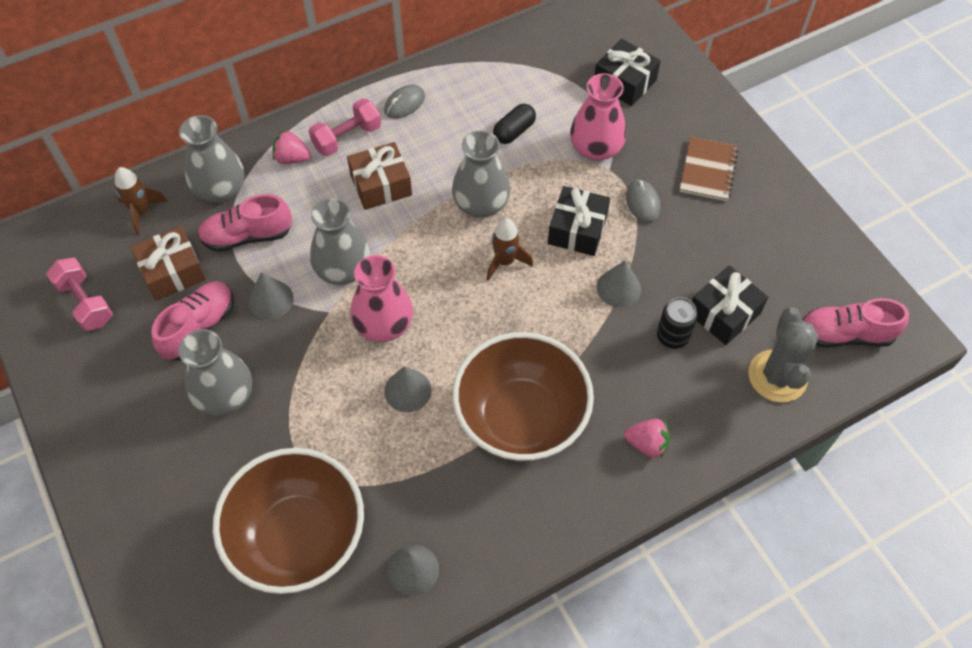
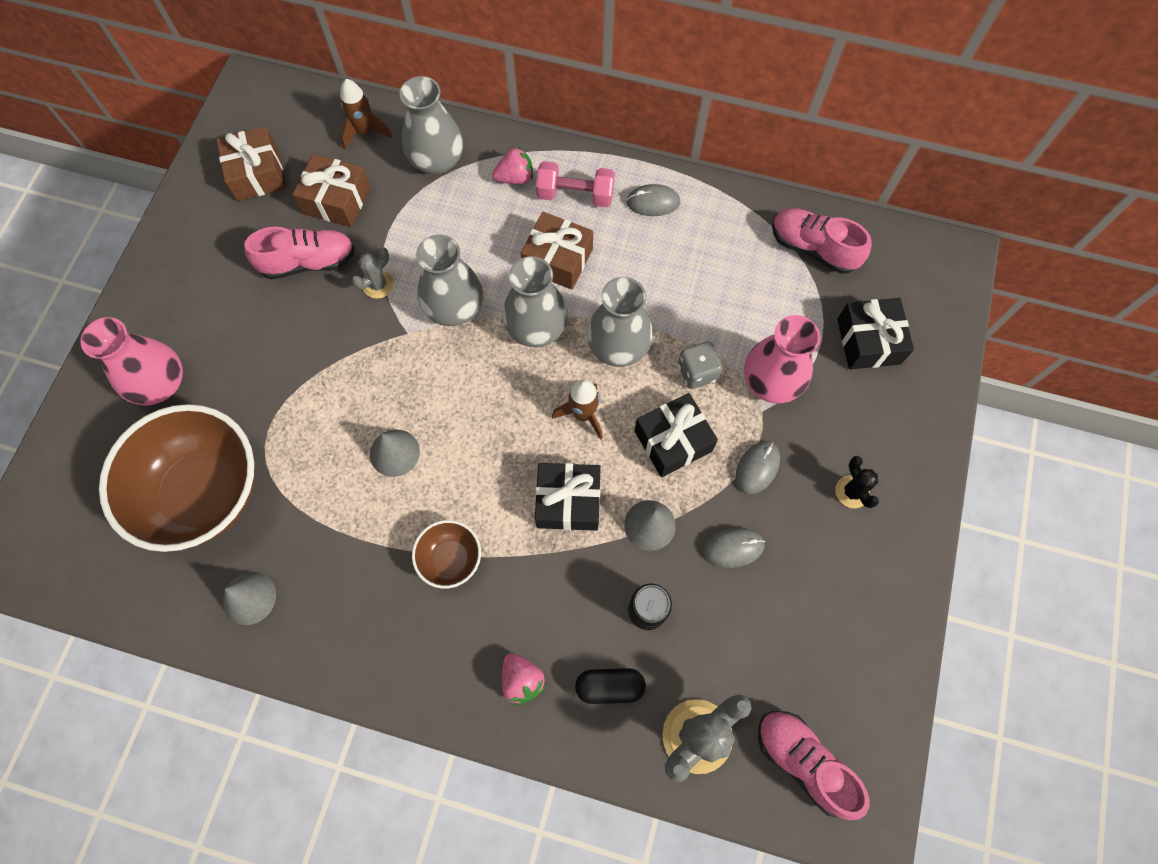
camera: 45 degrees right, 10 degrees up
(85, 303) = (257, 174): pink dumbbell -> brown gift
(225, 396) = (270, 334): grey vase -> grey vase (536, 327)
(247, 236) = (416, 216): pink shoe -> pink shoe (813, 248)
(271, 300) = (378, 285): grey cone -> grey cactus
(292, 158) = (515, 178): pink strawberry -> pink strawberry turned 105 degrees clockwise
(384, 325) = (435, 381): pink vase -> pink vase (160, 383)
(514, 131) = (717, 304): black capsule -> black capsule (609, 686)
(521, 418) = (450, 559): brown bowl -> brown bowl, size x0.46
(547, 179) = (697, 372): none -> grey dice
(680, 258) = (733, 548): none -> grey mouse
(708, 170) = (852, 492): brown notebook -> black cactus
(724, 313) = (715, 634): black gift -> black gift (568, 501)

